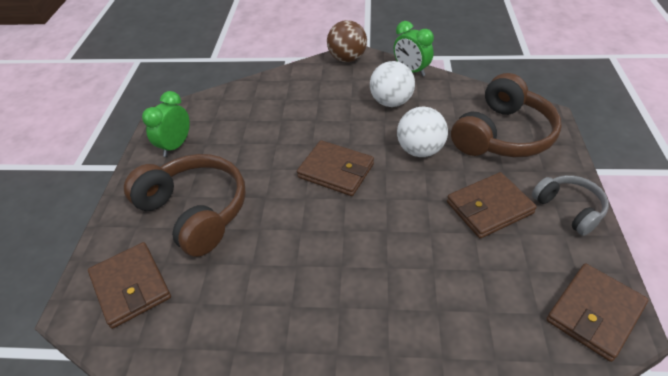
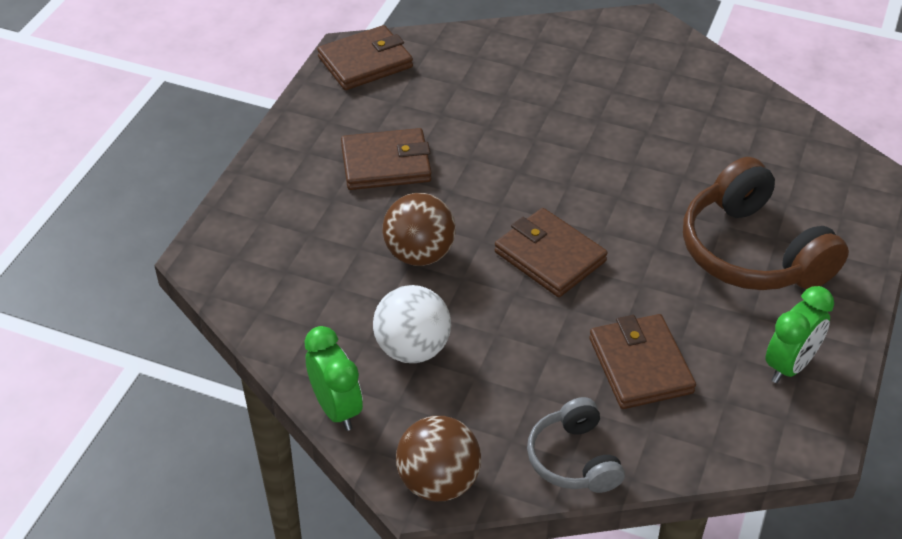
camera: 165 degrees left, 0 degrees up
(131, 286) = (823, 188): brown wallet -> brown wallet (640, 365)
(420, 150) = (419, 254): white ball -> brown ball
(502, 135) = (291, 245): brown headphones -> none
(569, 209) = (300, 140): grey headphones -> grey headphones (574, 459)

